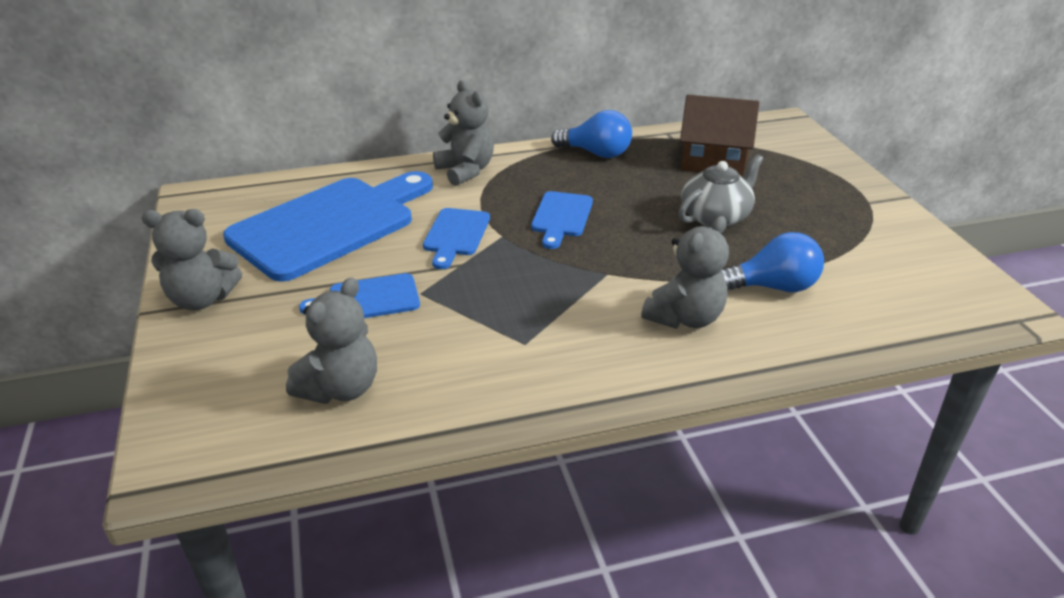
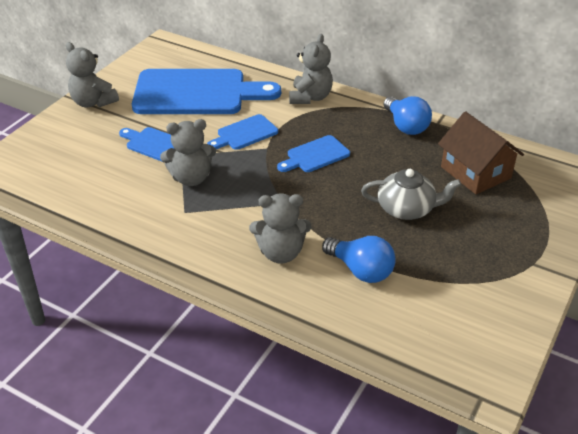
camera: 45 degrees right, 5 degrees up
(341, 388) = (83, 180): grey teddy bear -> grey teddy bear (191, 178)

